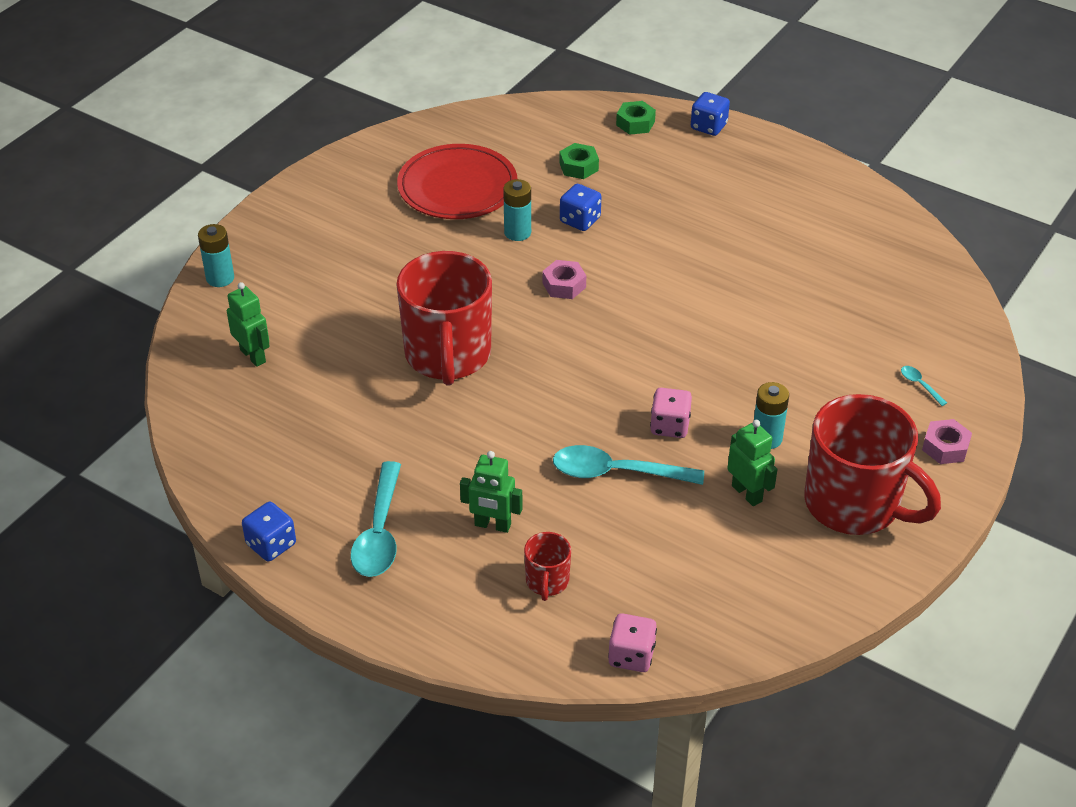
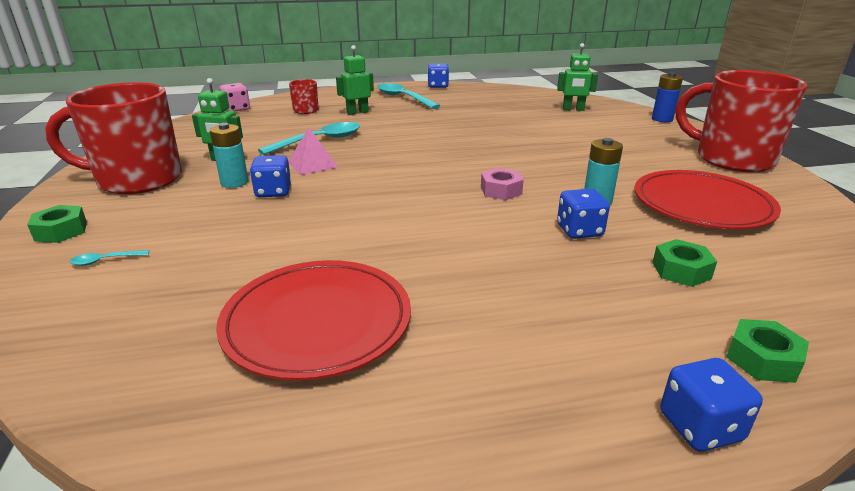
camera: 135 degrees right, 15 degrees down
(220, 278) = (662, 119): turquoise battery -> blue battery
(448, 355) = (493, 140): red mug -> red mug (732, 159)
(669, 426) = (312, 164): pink dice -> pink pyramid
(744, 400) = (273, 192): none -> blue dice
(816, 256) = (317, 322): none -> red plate
(919, 385) = (105, 261): turquoise spoon -> turquoise spoon turned 150 degrees clockwise
(945, 447) = (61, 231): pink nut -> green nut

